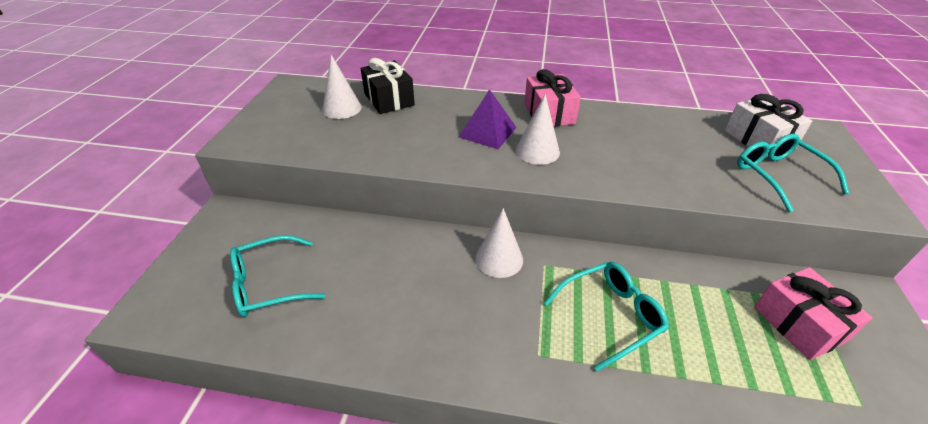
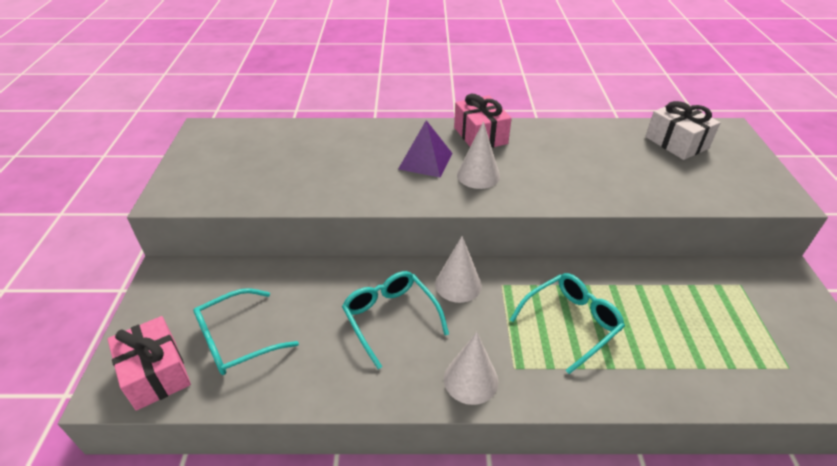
camera: 10 degrees left, 0 degrees up
(342, 108) = (269, 150): white cone -> white cone (471, 379)
(389, 99) = (316, 136): black gift -> none
(778, 176) = (697, 176): turquoise glasses -> turquoise glasses (390, 318)
(799, 324) = (731, 307): pink gift -> pink gift (156, 373)

